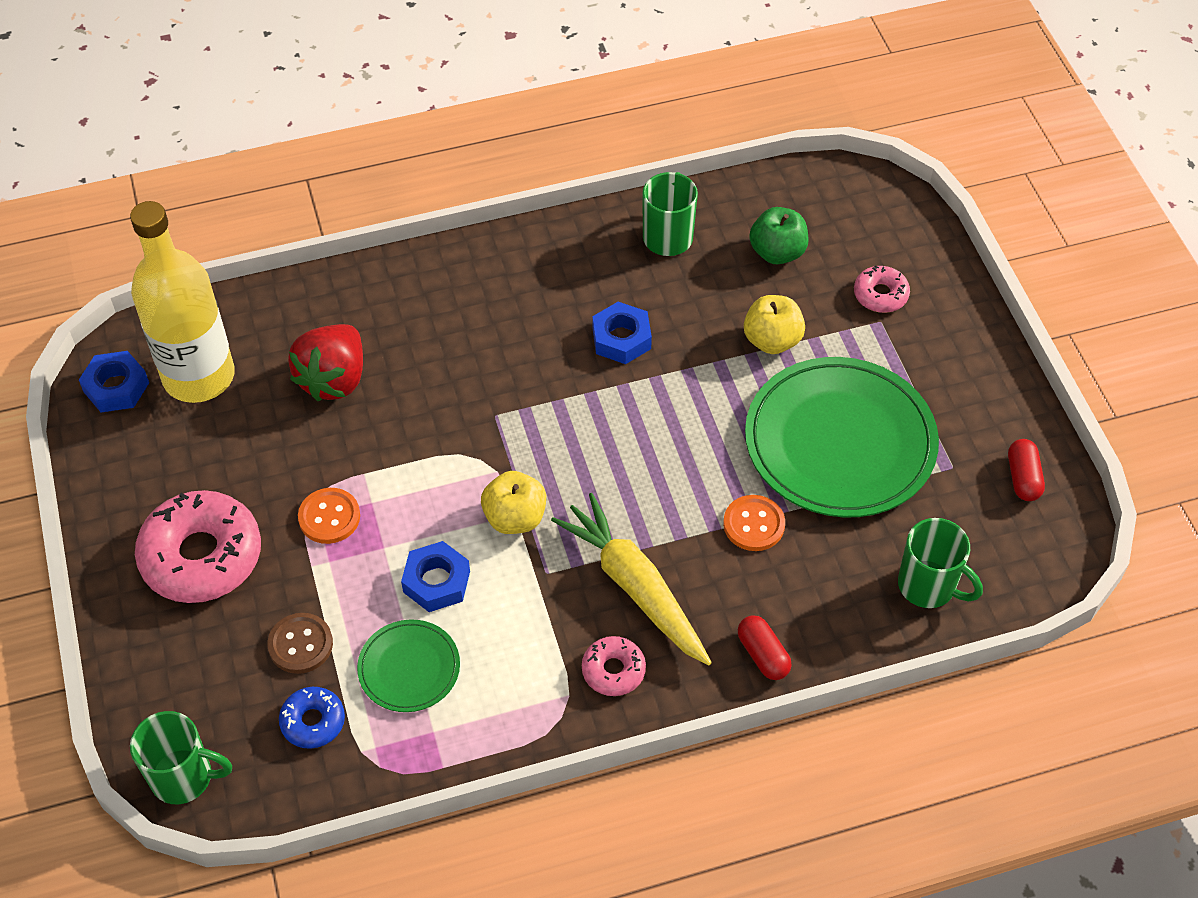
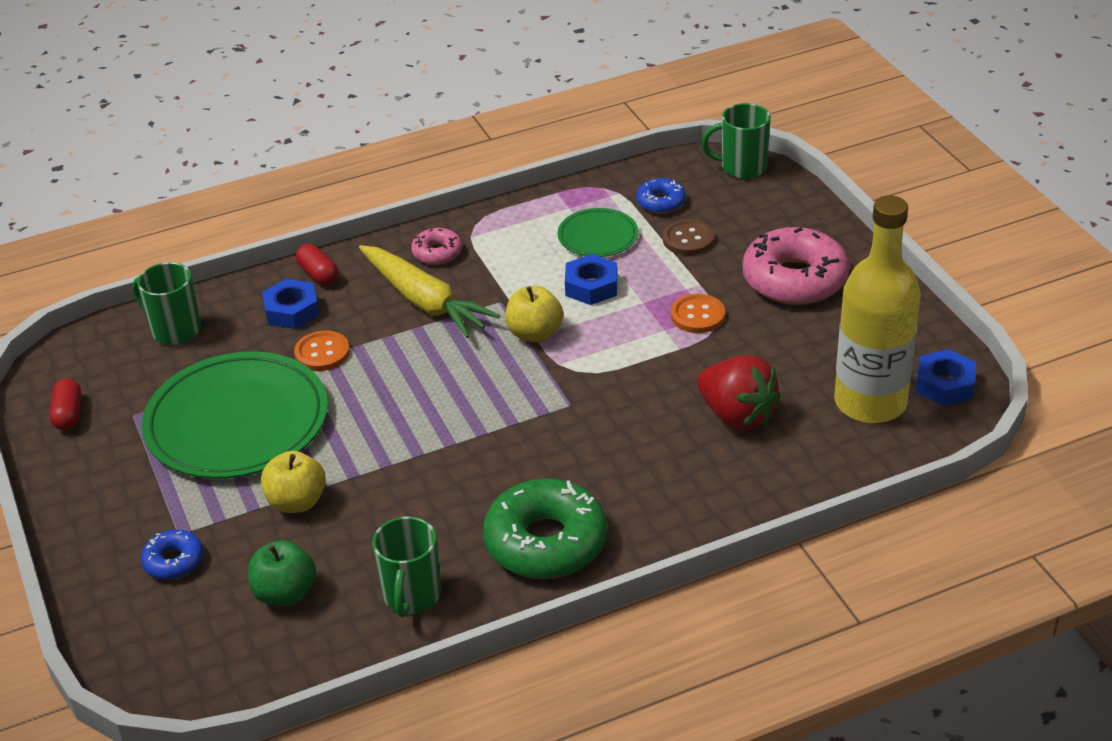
camera: 175 degrees right, 15 degrees down
(334, 379) = (737, 415): red strawberry -> red strawberry turned 120 degrees clockwise
(546, 270) = (546, 542): none -> green donut
(621, 338) = (455, 485): blue nut -> blue nut (292, 311)
(880, 295) = (174, 561): pink donut -> blue donut

